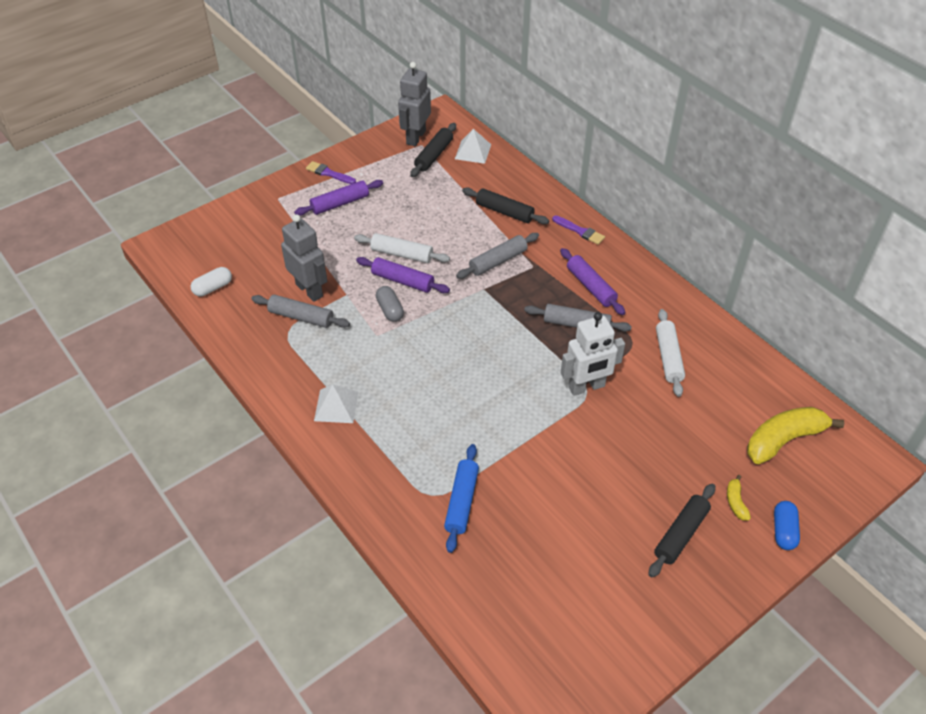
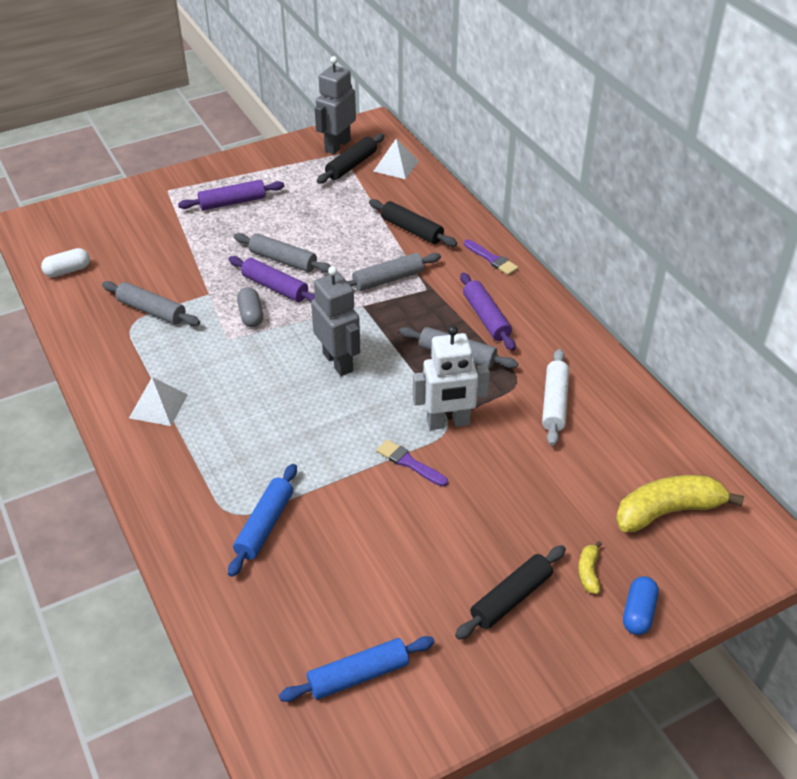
camera: 10 degrees right, 5 degrees down
(309, 290) = (170, 285): grey robot -> grey robot (338, 362)
(329, 173) = (231, 171): purple brush -> purple brush (409, 463)
(402, 254) = (283, 260): white rolling pin -> grey rolling pin
(578, 620) = (358, 675): none -> blue rolling pin

